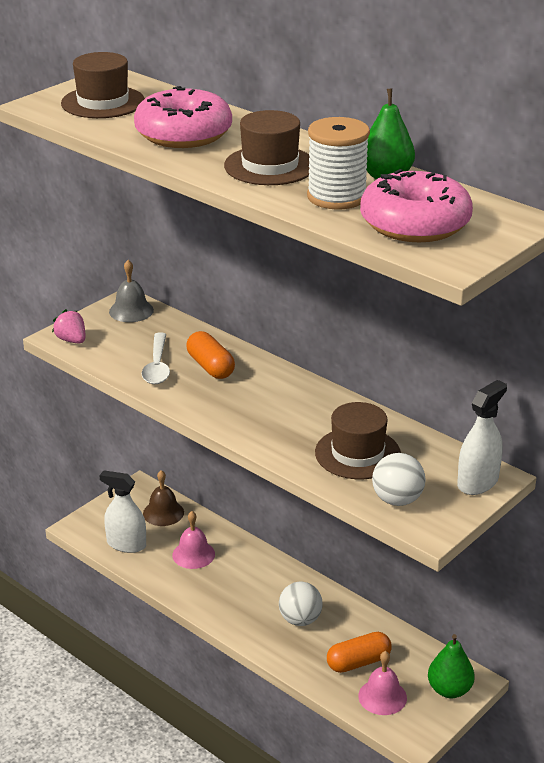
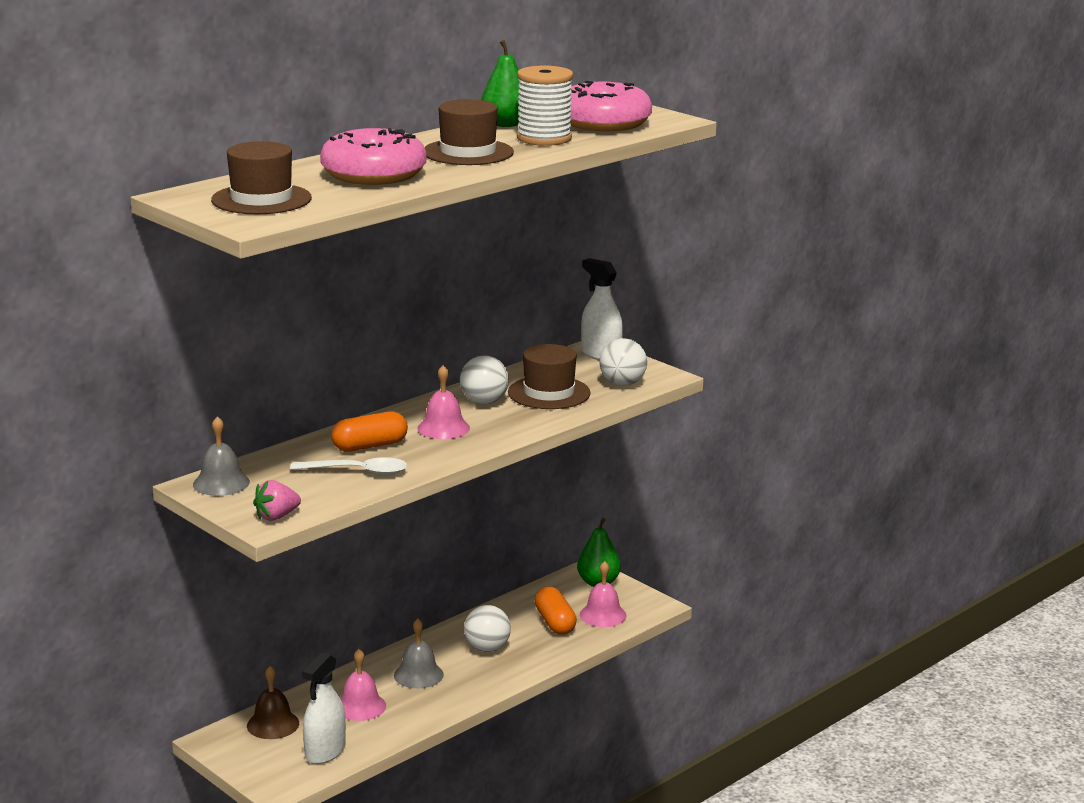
camera: 85 degrees left, 10 degrees down
(247, 581) = (418, 675): none -> grey bell
(256, 400) = (443, 428): none -> pink bell
(323, 417) = (484, 402): none -> white ball

